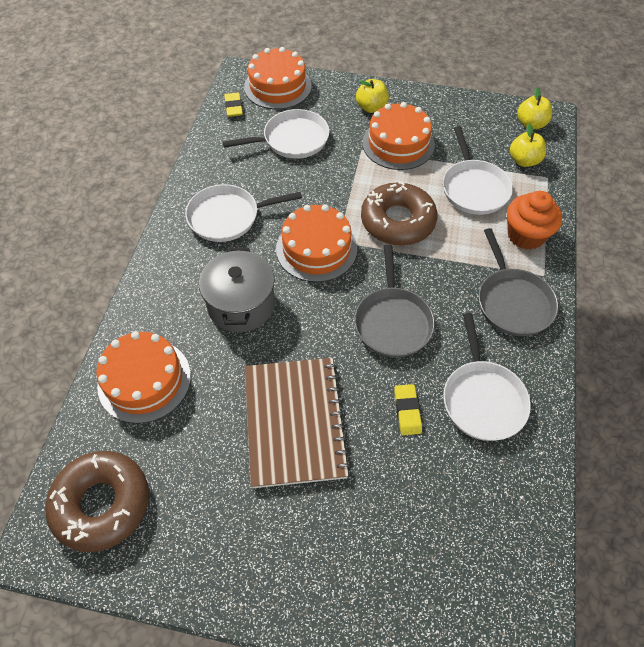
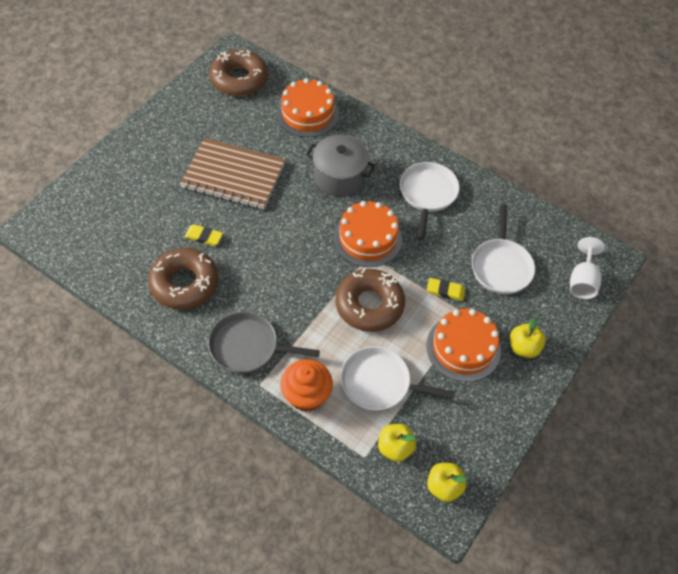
camera: 110 degrees right, 0 degrees up
(233, 107) = (562, 237): yellow eraser -> yellow eraser (445, 291)
(277, 86) = (582, 281): orange cake -> white goblet
(393, 322) = (275, 259): grey pan -> none
(482, 399) = (184, 283): white pan -> brown donut

